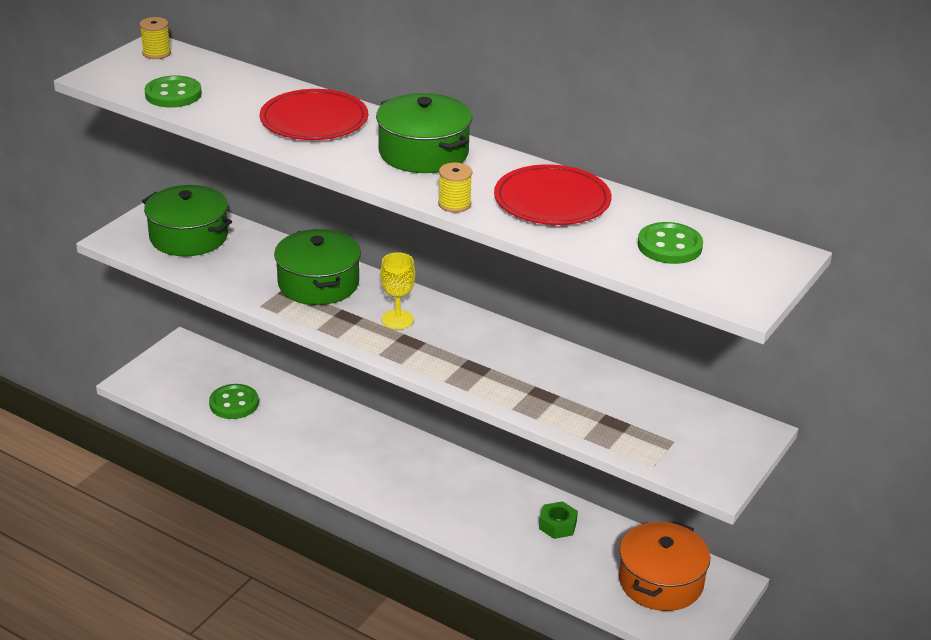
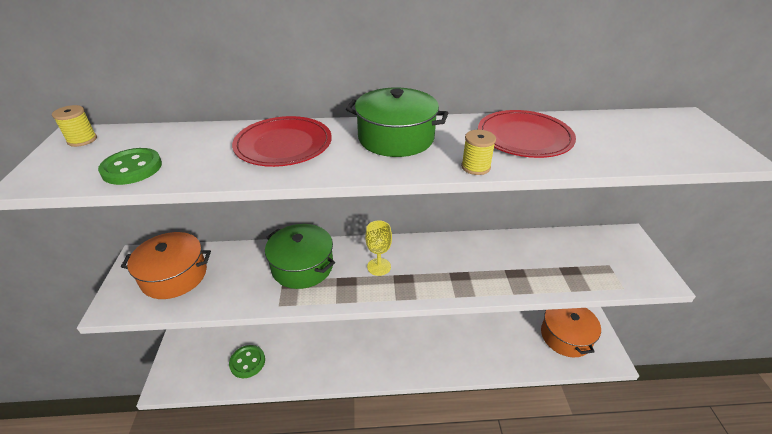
camera: 35 degrees left, 5 degrees up
(188, 237) = (174, 276): green pot -> orange pot
(557, 525) = (491, 333): green nut -> none
(669, 246) = (634, 138): green button -> none

